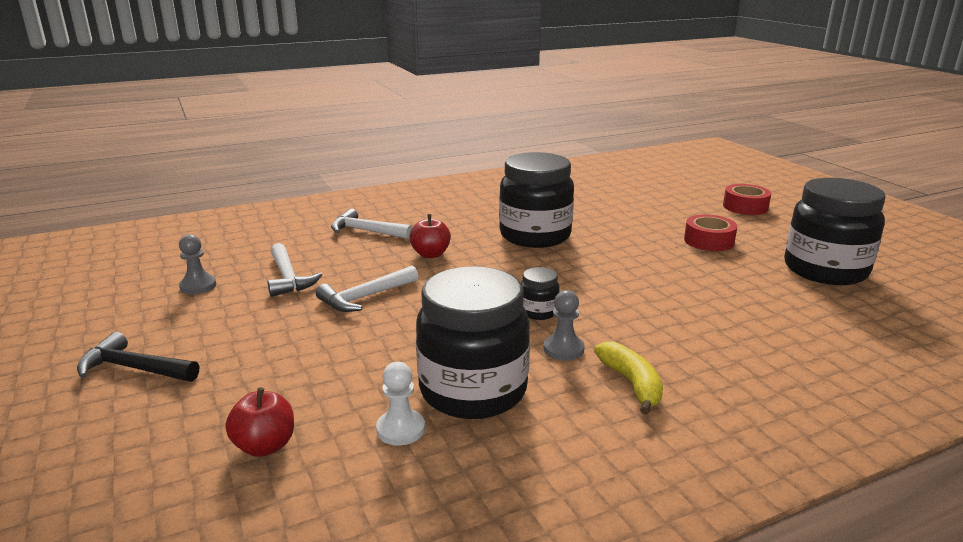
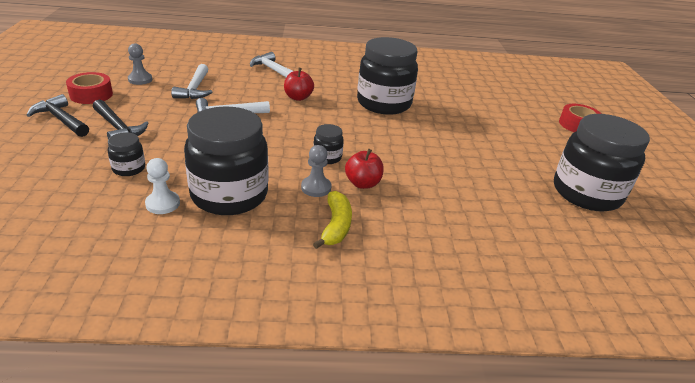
camera: 20 degrees right, 10 degrees up
(234, 355) = (118, 128): none -> black hammer
(265, 446) = (82, 187): red apple -> red apple (363, 183)
(306, 401) = (129, 168): none -> black jar
(708, 241) = (514, 143): red tape -> red tape (91, 95)

